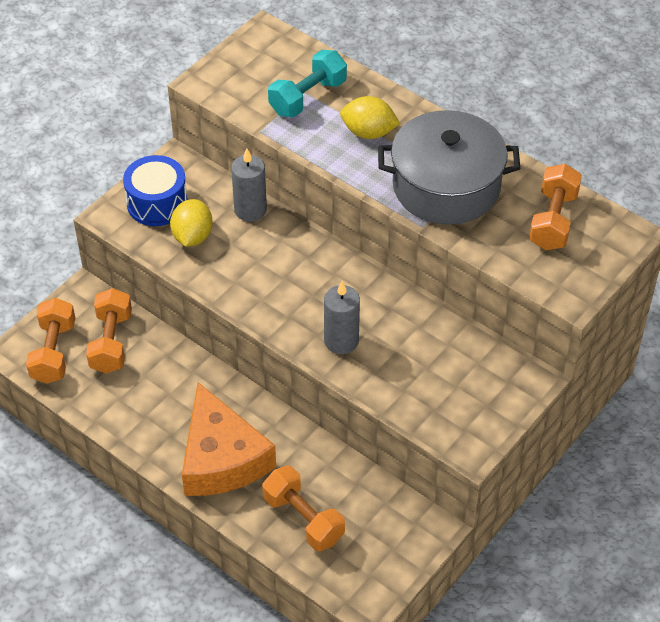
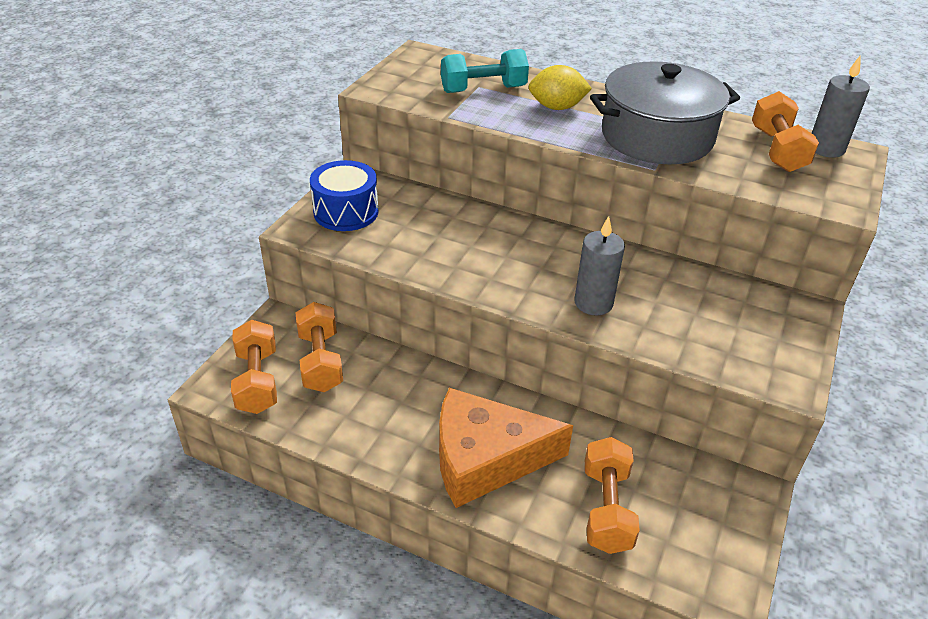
camera: 15 degrees left, 10 degrees down
(192, 236) = (393, 234): yellow lemon -> none
(221, 458) = (485, 459): orange cheese -> orange cheese turned 120 degrees clockwise
(250, 210) = (445, 206): grey candle -> grey candle (826, 148)
(303, 519) = (606, 509): orange dumbbell -> orange dumbbell turned 60 degrees clockwise
(308, 97) = (483, 89): turquoise dumbbell -> turquoise dumbbell turned 45 degrees clockwise

